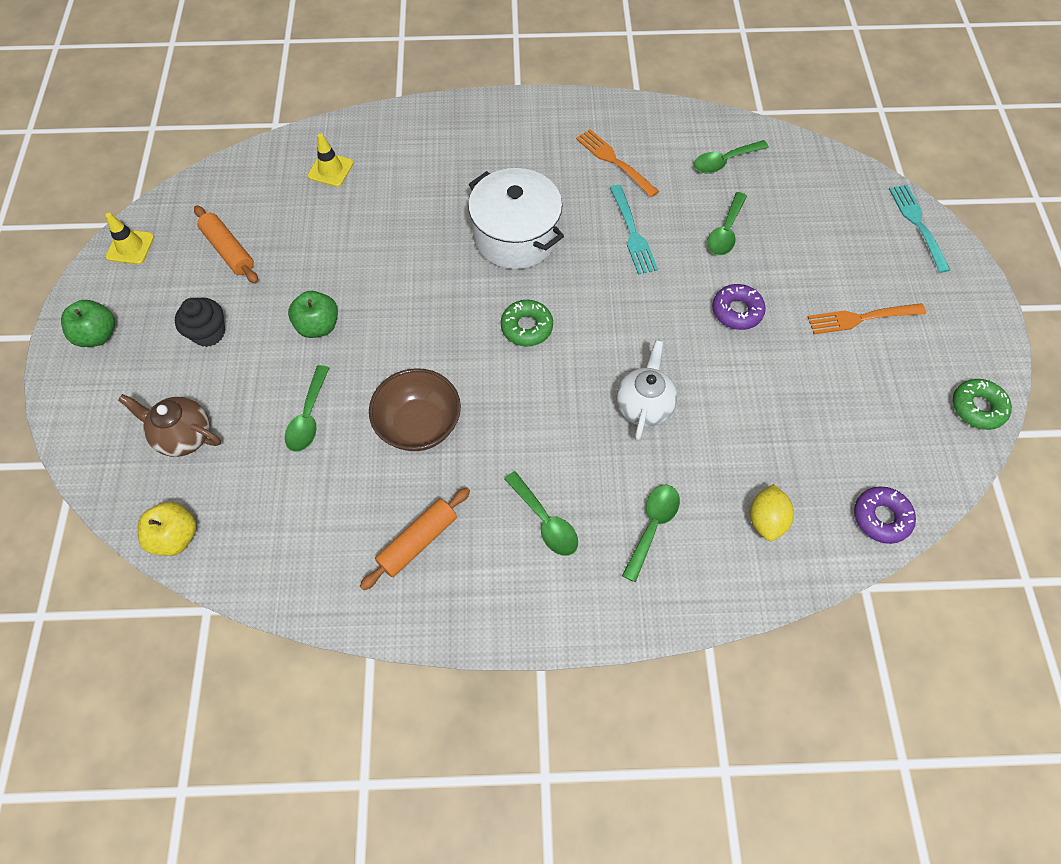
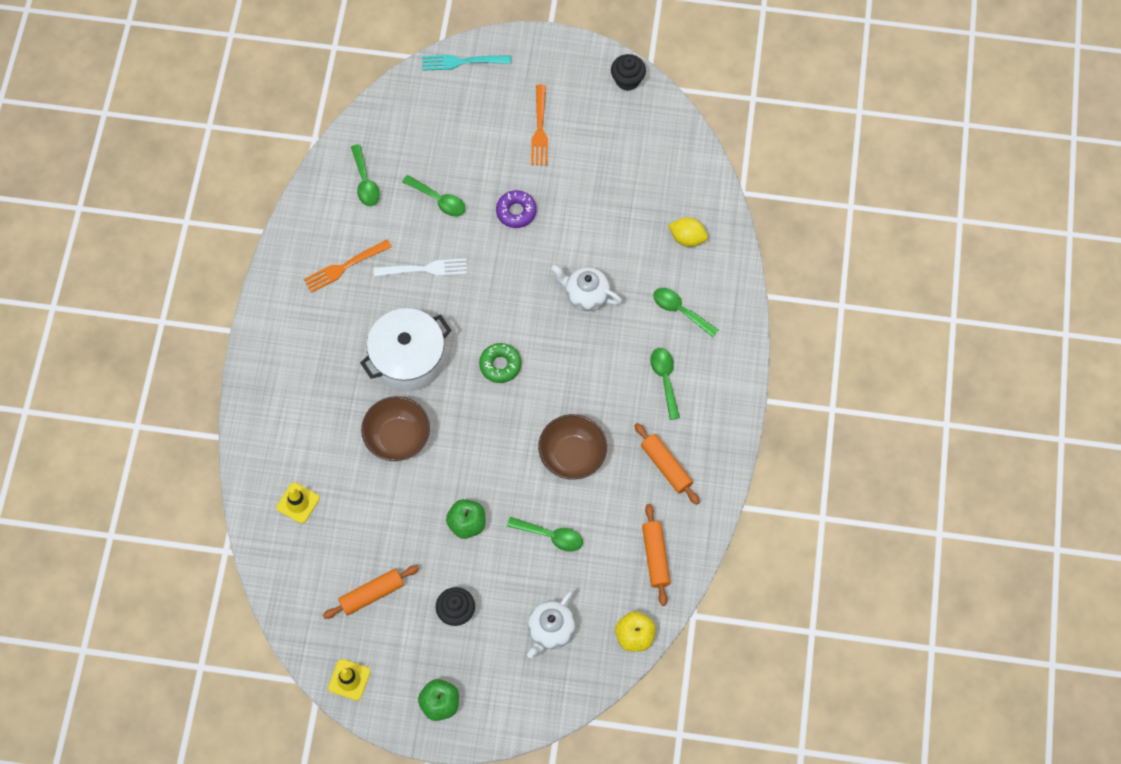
camera: 80 degrees left, 5 degrees up
(184, 436) = (550, 630): brown teapot -> white teapot
(287, 547) = (655, 556): none -> orange rolling pin
(417, 242) = (398, 437): none -> brown bowl
(545, 521) = (665, 379): green spoon -> green spoon turned 75 degrees counterclockwise
(632, 232) = (424, 269): turquoise fork -> white fork
(881, 517) = (697, 167): purple donut -> none
(977, 408) = (627, 80): green donut -> black cupcake

